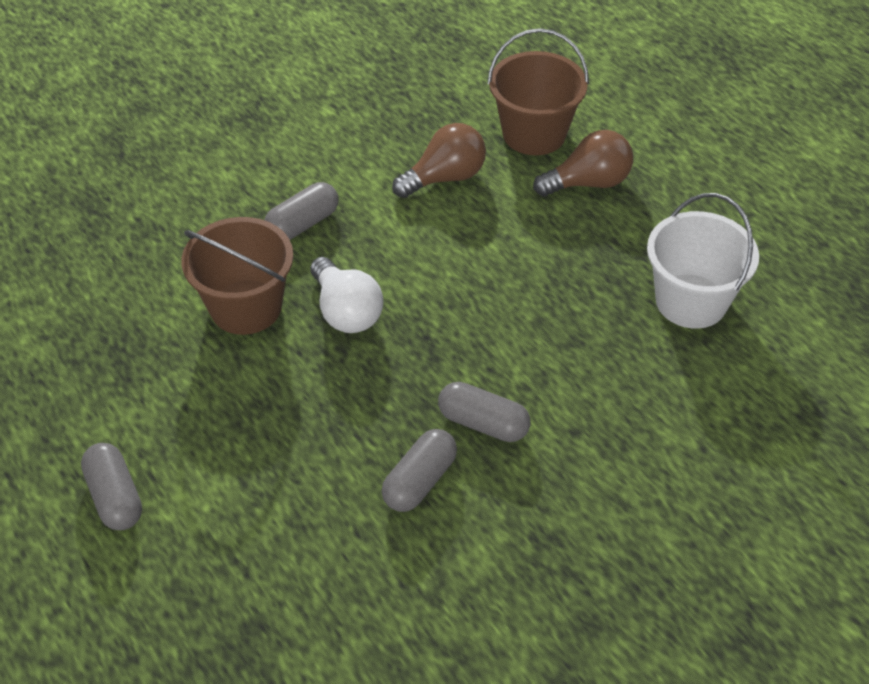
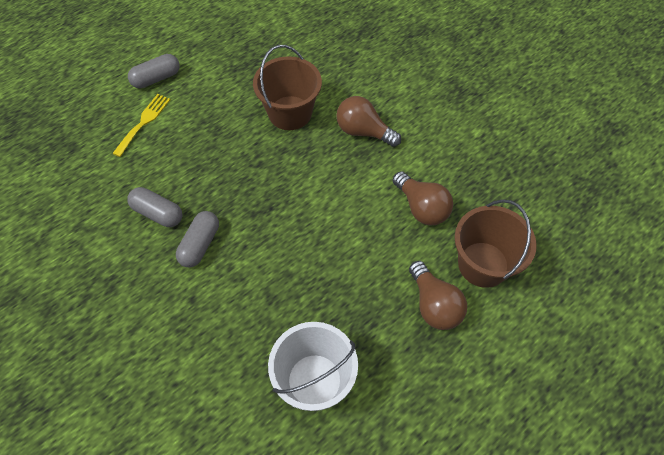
camera: 85 degrees right, 10 degrees up
(219, 512) = (143, 122): none -> yellow fork
(302, 224) = (363, 131): grey capsule -> brown light bulb
(346, 311) = (289, 163): white light bulb -> none

